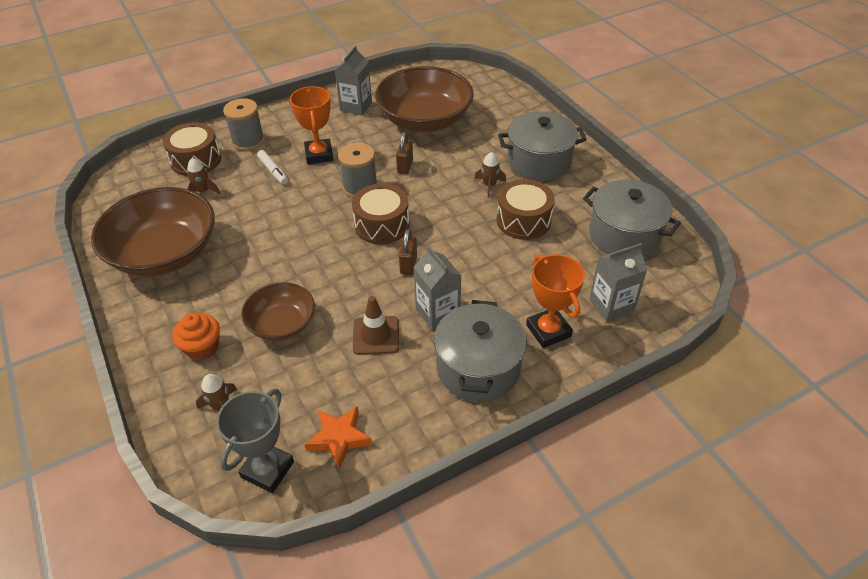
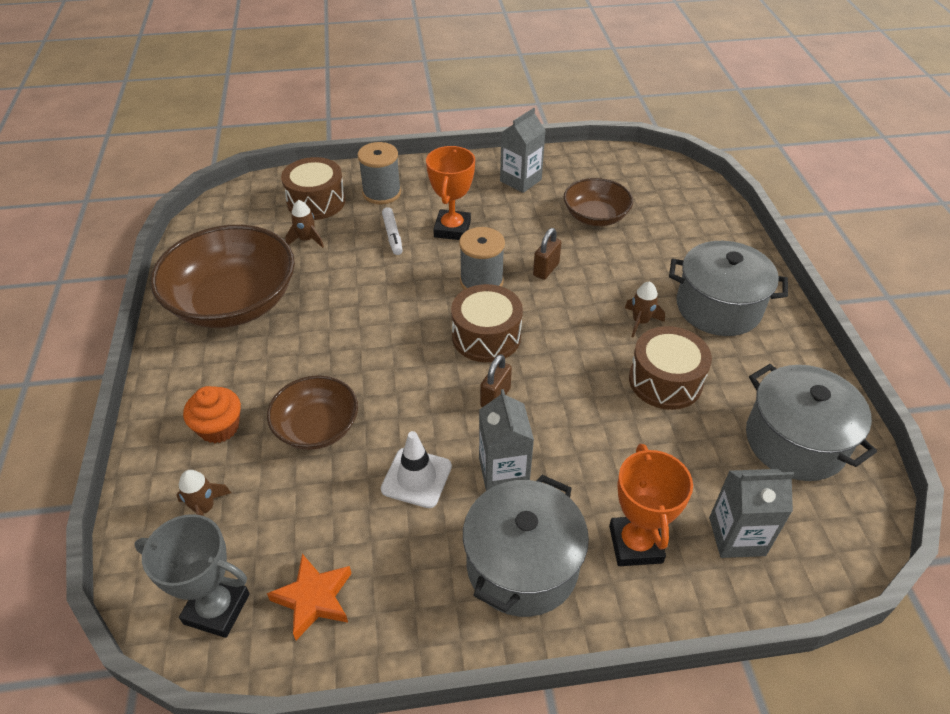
camera: 20 degrees right, 0 degrees up
(267, 469) = (217, 609): grey trophy -> grey trophy turned 60 degrees clockwise
(376, 335) = (416, 478): brown traffic cone -> white traffic cone
(425, 120) = (595, 216): brown bowl -> brown bowl, size x0.56

